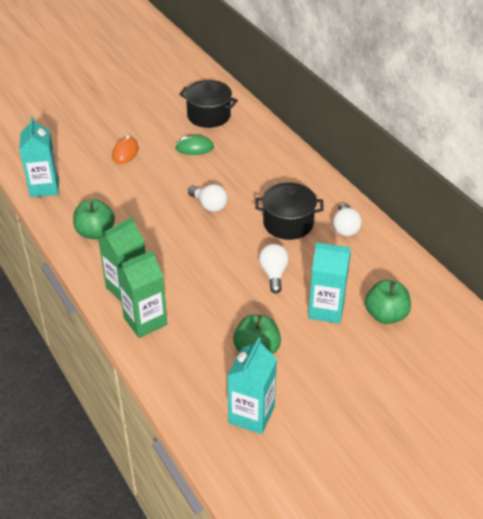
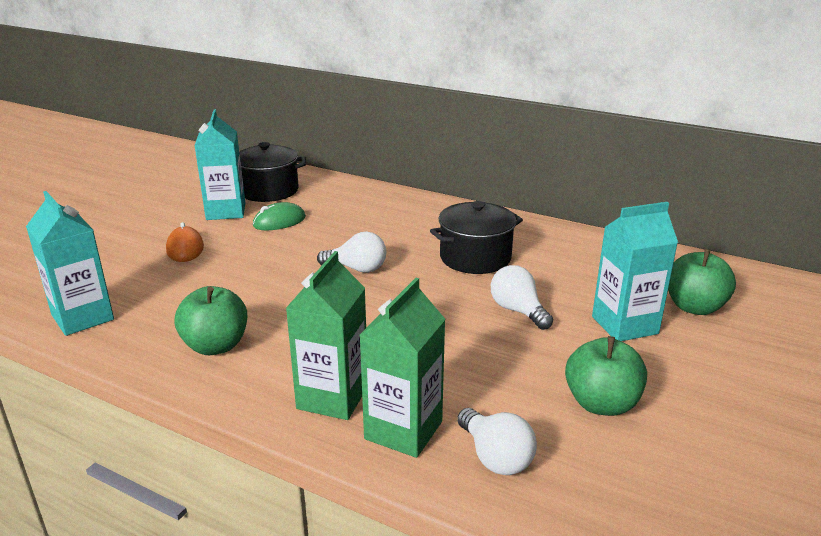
camera: 30 degrees left, 15 degrees down
(251, 415) = (697, 492): turquoise carton -> turquoise carton (226, 211)
(345, 228) = (543, 243): white light bulb -> white light bulb (495, 457)

